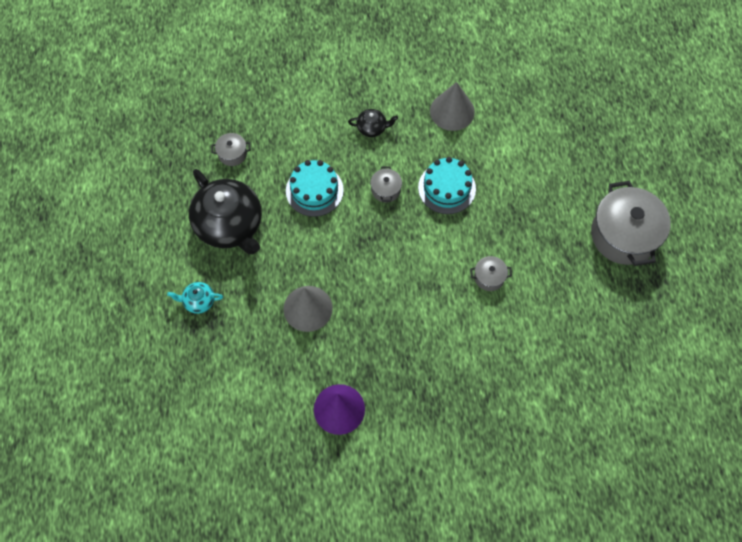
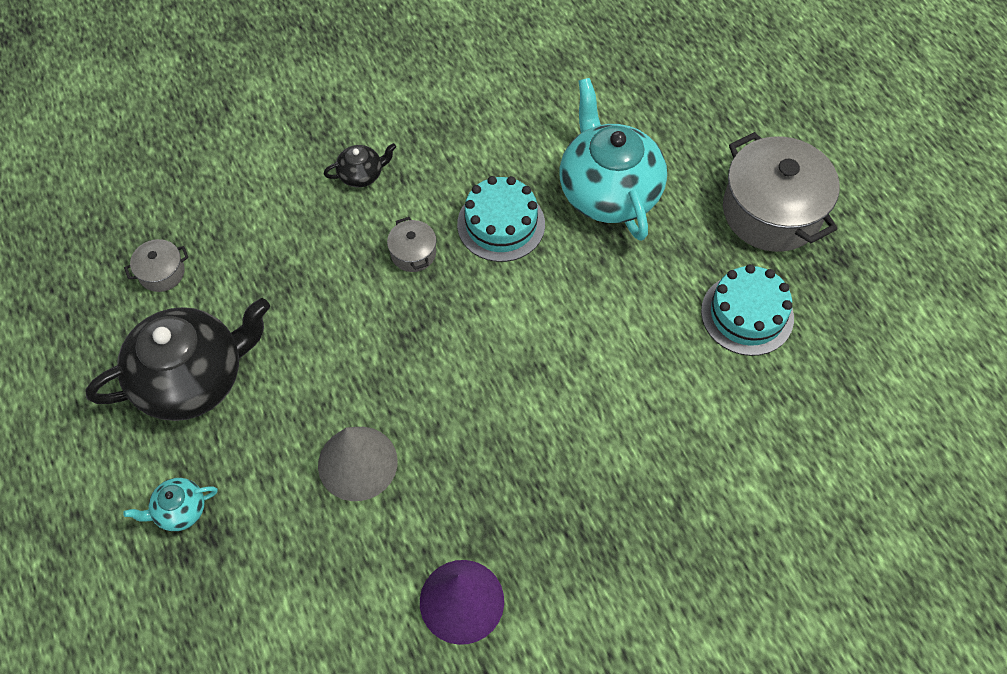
camera: 20 degrees left, 5 degrees down
(230, 225) = (192, 378): black teapot -> black teapot turned 60 degrees counterclockwise
(314, 190) = (307, 287): turquoise cake -> turquoise cake (747, 314)
(452, 111) = (468, 119): grey cone -> none
(489, 277) = (610, 328): grey pot -> none
(523, 188) = (608, 191): none -> turquoise teapot

